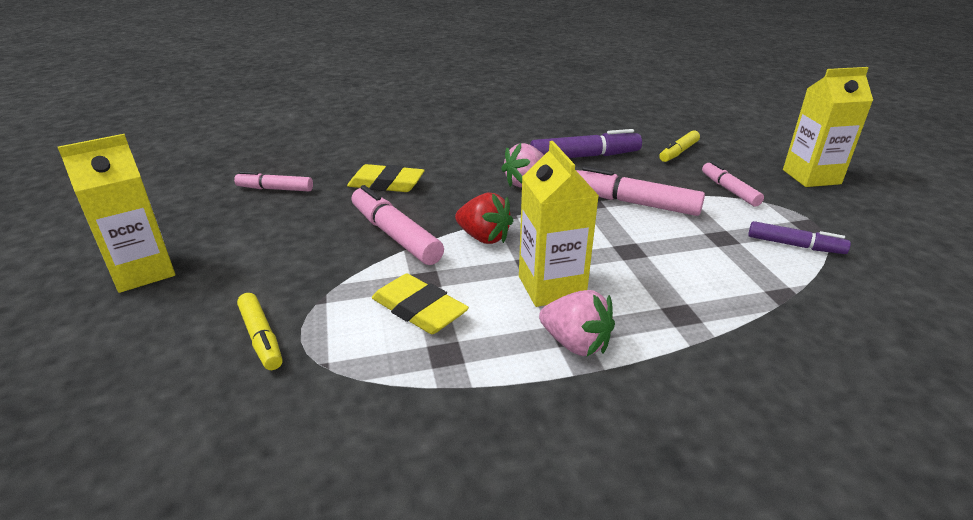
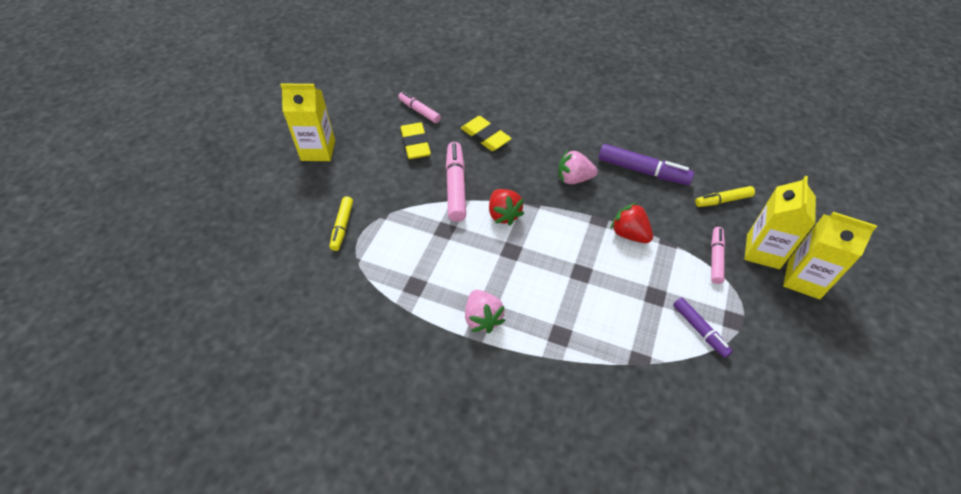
camera: 35 degrees right, 20 degrees up
(419, 309) = (425, 250): yellow eraser -> yellow eraser (415, 144)
(551, 287) = (507, 274): yellow carton -> yellow carton (763, 251)
(634, 203) = (629, 234): pink marker -> red strawberry

